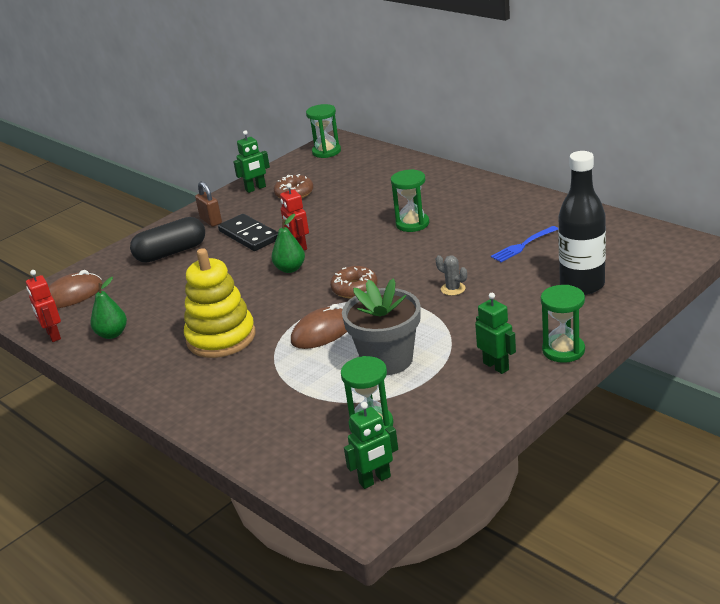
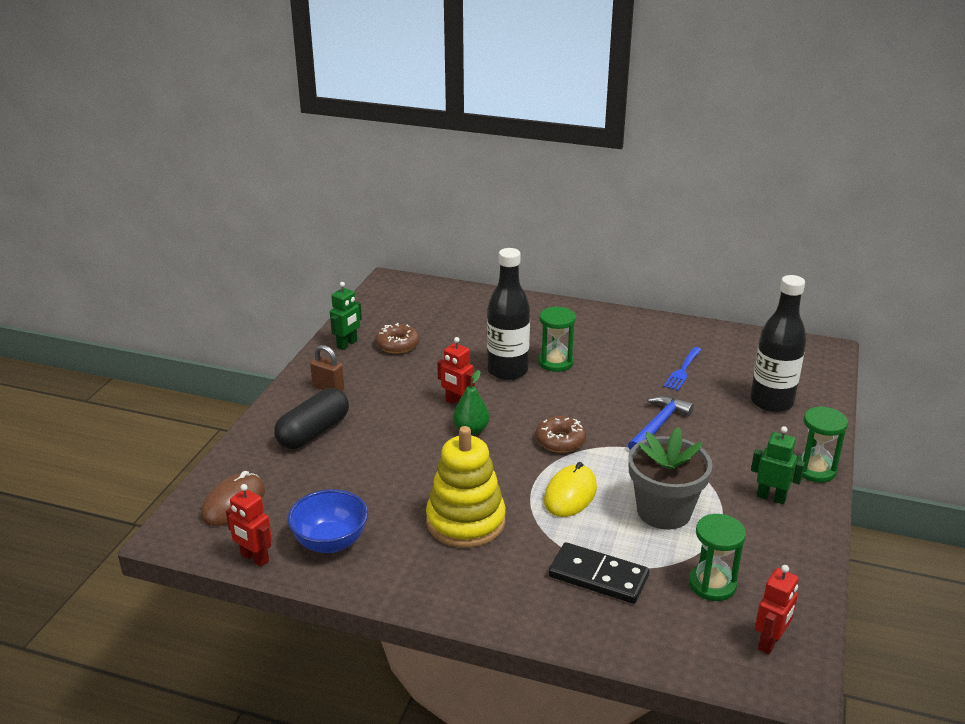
camera: 30 degrees left, 0 degrees up
(112, 334) = (330, 542): green pear -> blue bowl
(249, 235) = (389, 399): black domino -> black domino (598, 576)
(322, 332) = (570, 494): brown mouse -> yellow mouse
(326, 152) = (391, 294): green hourglass -> none
(364, 226) = (507, 371): none -> black bottle
(375, 480) = (770, 642): green robot -> red robot
(453, 289) = (658, 425): grey cactus -> blue hammer

